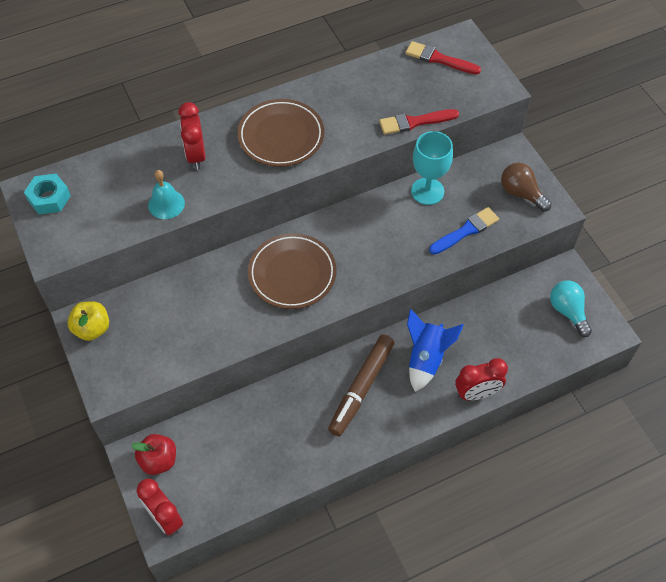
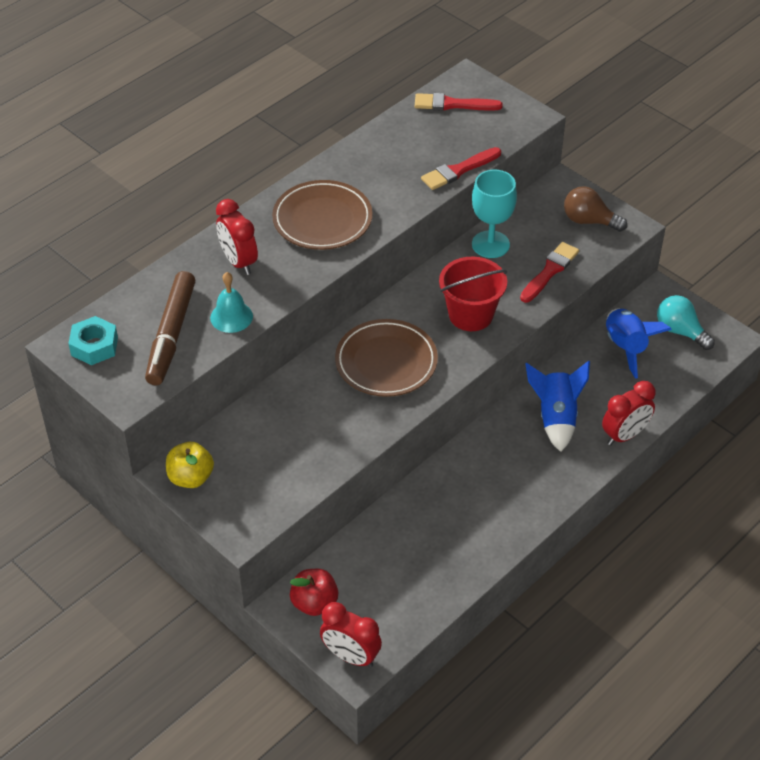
camera: 20 degrees left, 10 degrees down
(361, 388) = (501, 466): brown marker -> brown marker (171, 335)
(381, 251) = (471, 315): none -> red bucket
(466, 231) = (550, 271): blue brush -> red brush
(514, 312) = (626, 347): none -> blue rocket

